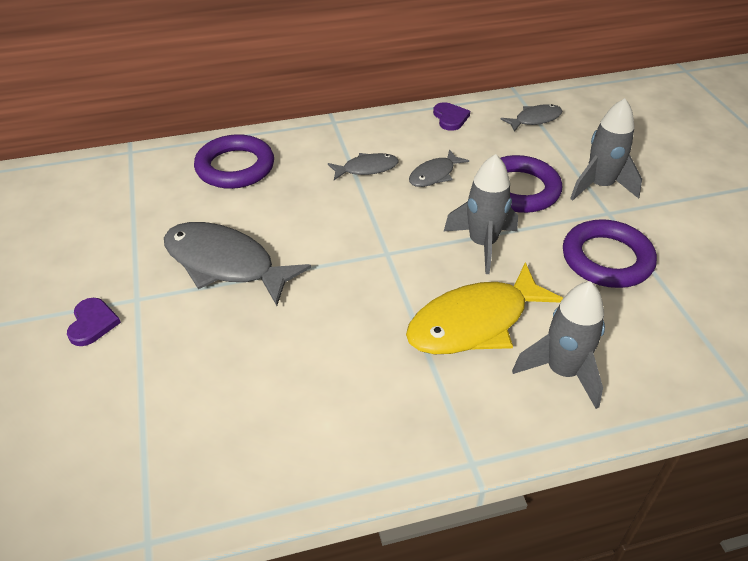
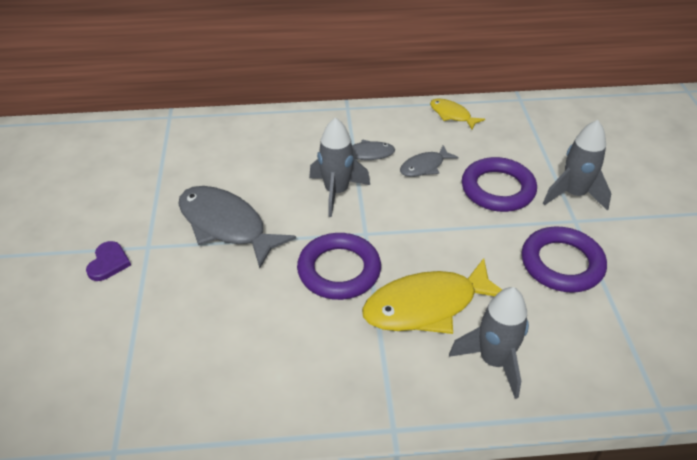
camera: 10 degrees right, 0 degrees up
(235, 167) = (253, 140): purple ring -> purple ring (339, 270)
(450, 118) = (452, 115): purple heart -> yellow fish
(482, 244) = (451, 235): grey rocket -> grey rocket (336, 192)
(535, 119) = (529, 124): grey fish -> none

